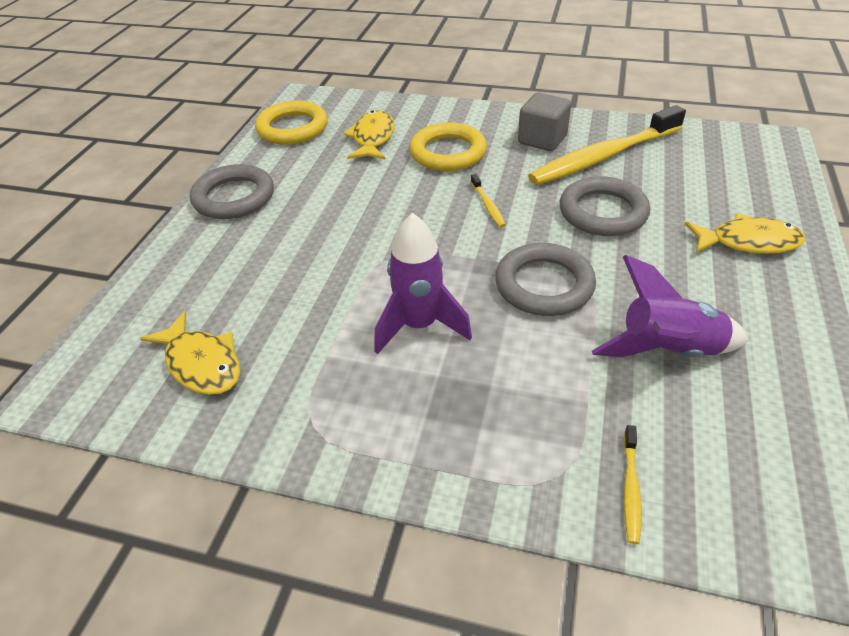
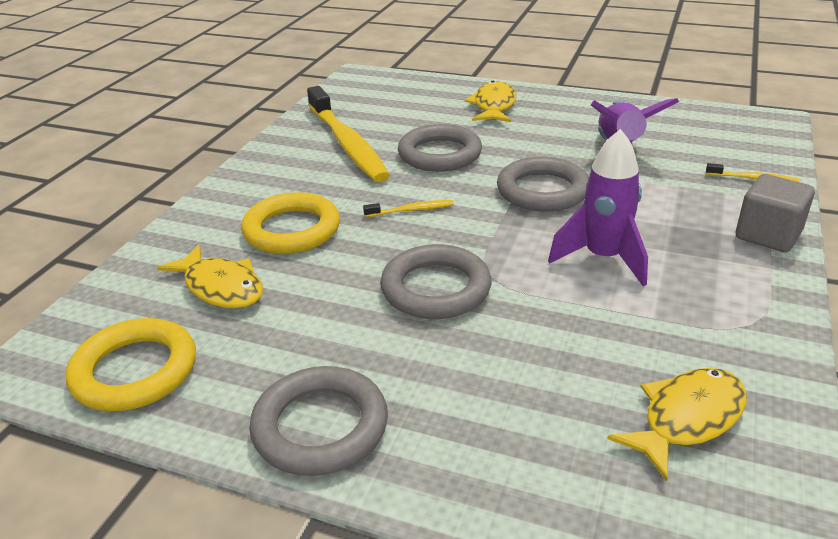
camera: 85 degrees left, 10 degrees down
(371, 229) = (436, 288): none -> grey ring
(372, 138) = (221, 287): yellow fish -> yellow fish turned 150 degrees counterclockwise
(542, 139) = (297, 171): grey cube -> grey cube (768, 235)

